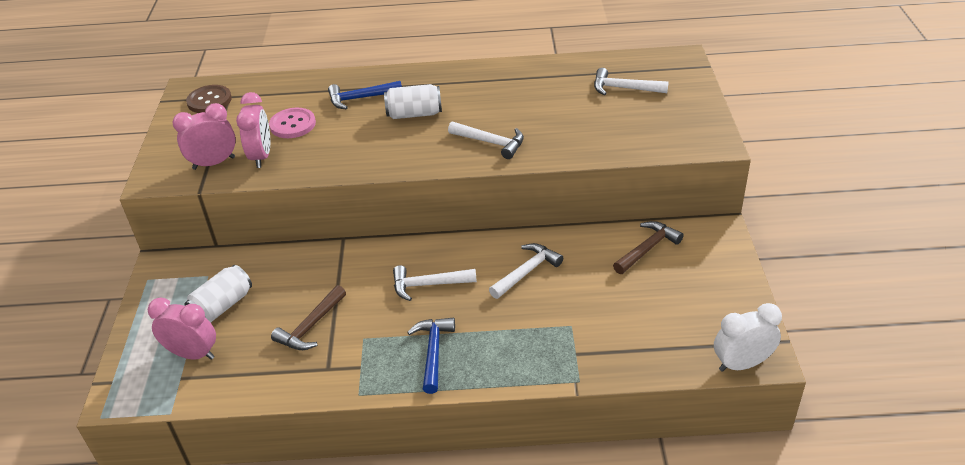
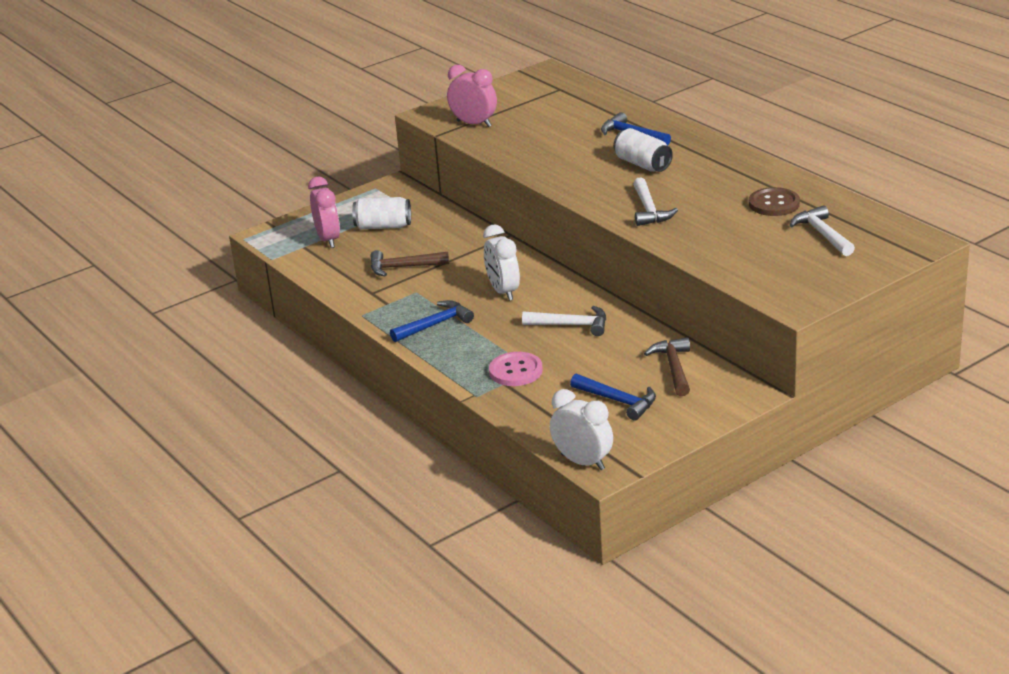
camera: 55 degrees right, 10 degrees down
(209, 101) = (544, 85): brown button -> brown button (774, 204)
(261, 156) = (505, 135): pink clock -> none
(292, 124) = (559, 127): pink button -> pink button (515, 371)
(428, 285) = (503, 291): white hammer -> white clock
(647, 249) = (674, 368): brown hammer -> brown hammer turned 105 degrees counterclockwise
(667, 301) = (617, 401): none -> blue hammer

